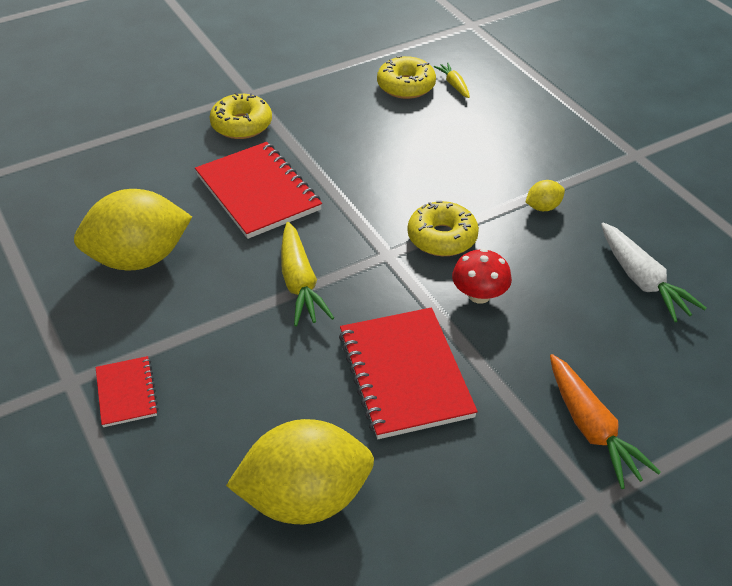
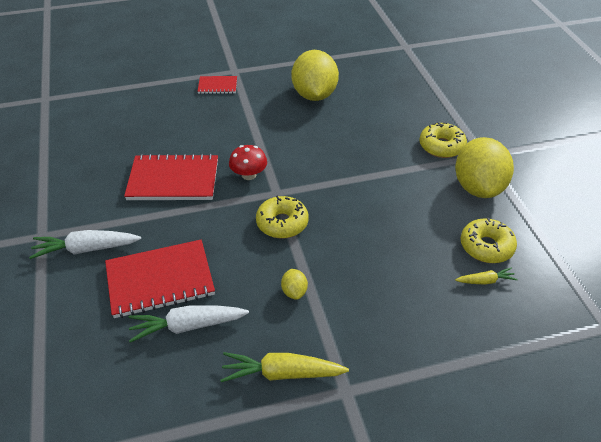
camera: 105 degrees right, 0 degrees up
(258, 192) = (361, 145): red notebook -> red notebook (160, 280)
(300, 283) = (267, 151): yellow carrot -> yellow carrot (282, 373)
(305, 498) = (120, 132): yellow lemon -> yellow lemon (478, 187)
(479, 295) = (218, 228): red mushroom -> red mushroom (249, 175)
(591, 428) = (86, 249): orange carrot -> white carrot

